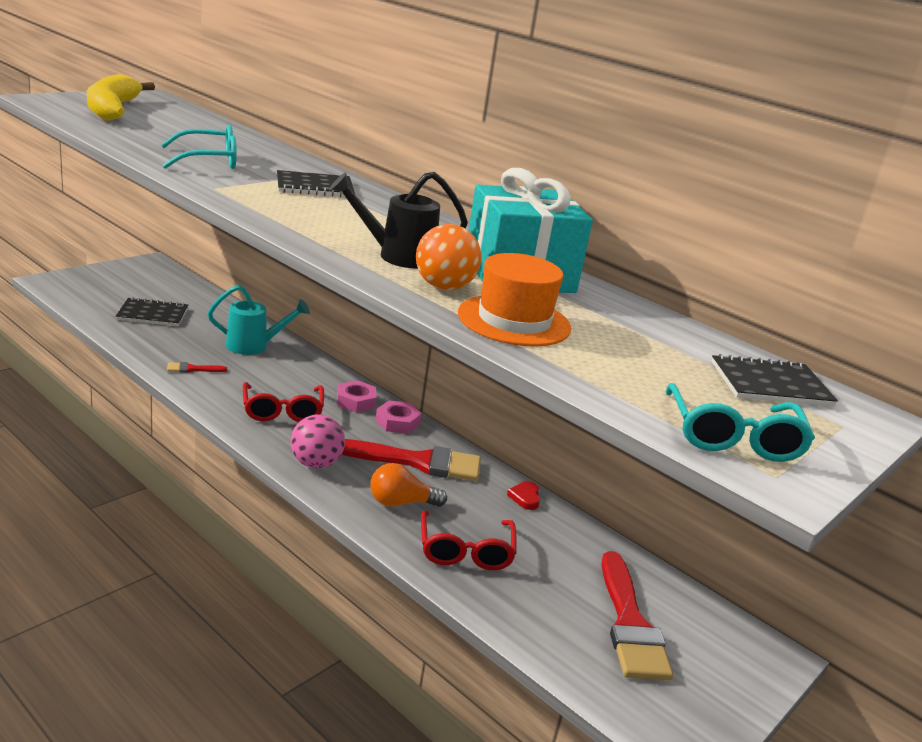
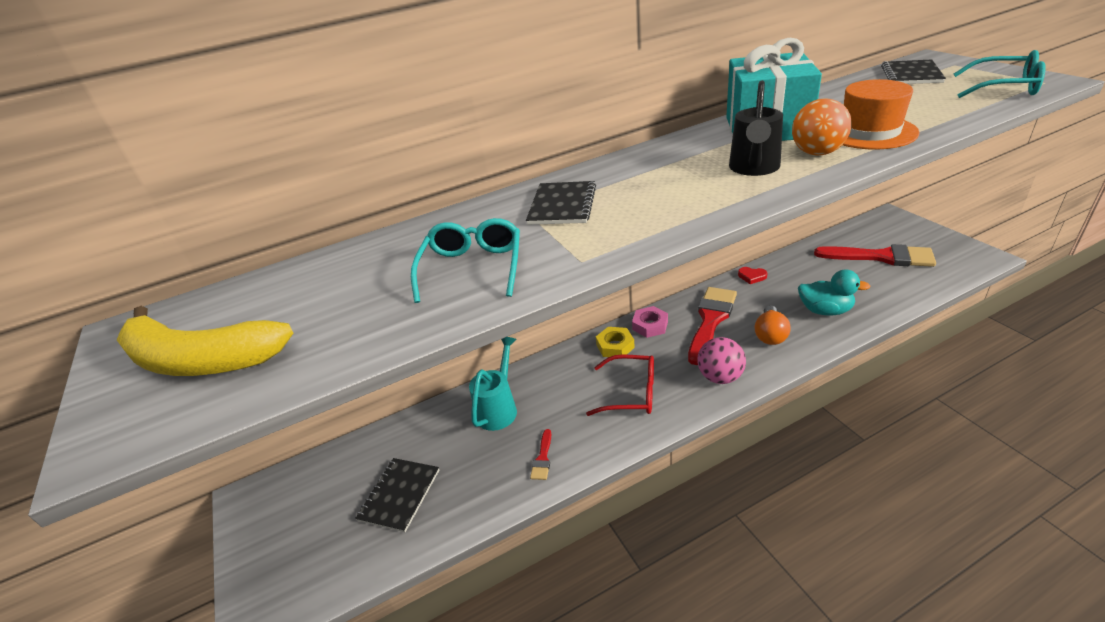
camera: 60 degrees left, 10 degrees up
(356, 401) = (615, 346): pink nut -> yellow nut
(465, 551) = (825, 310): red glasses -> turquoise duck

